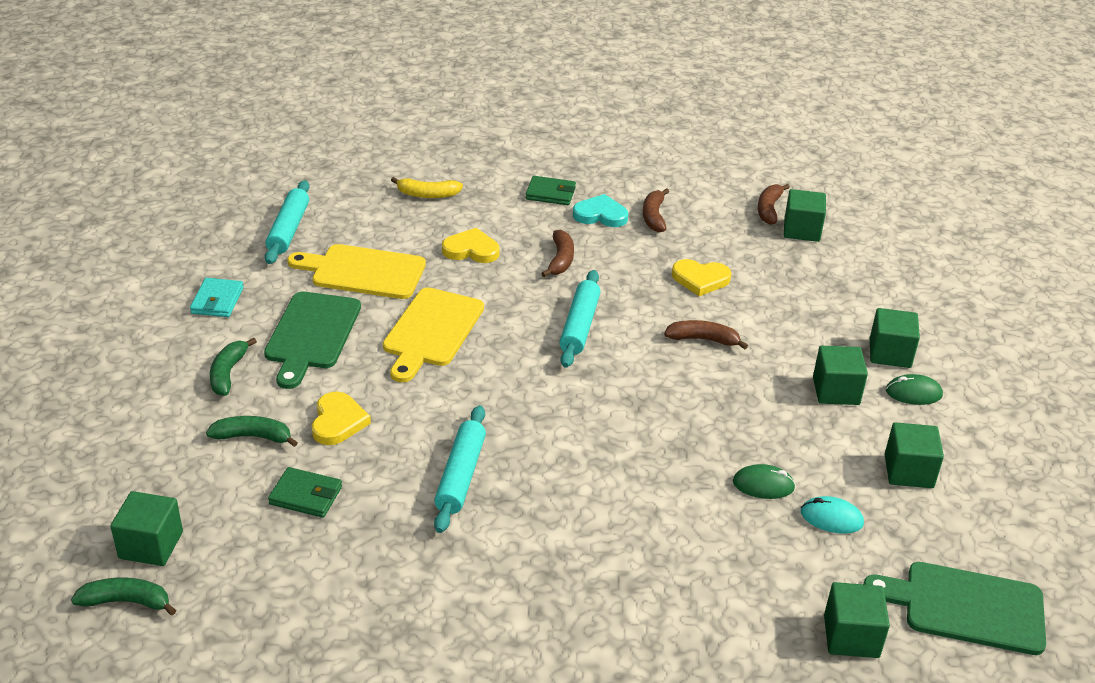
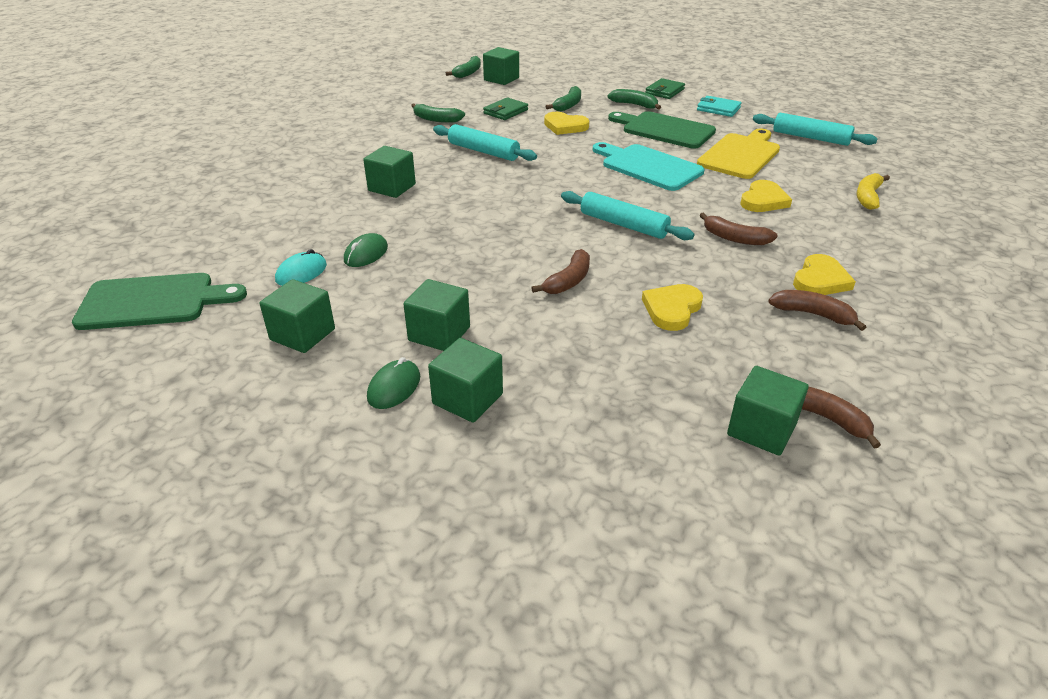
camera: 115 degrees right, 0 degrees up
(370, 564) = (436, 119): none -> green banana
(431, 331) = (648, 166): yellow cutting board -> turquoise cutting board
(550, 193) = (870, 260): green wallet -> green wallet (664, 91)
(600, 215) = (820, 280): turquoise heart -> yellow heart
(851, 636) = (202, 243): green cube -> green cube (392, 187)
(966, 607) = (153, 302): green cutting board -> green cutting board turned 45 degrees clockwise

